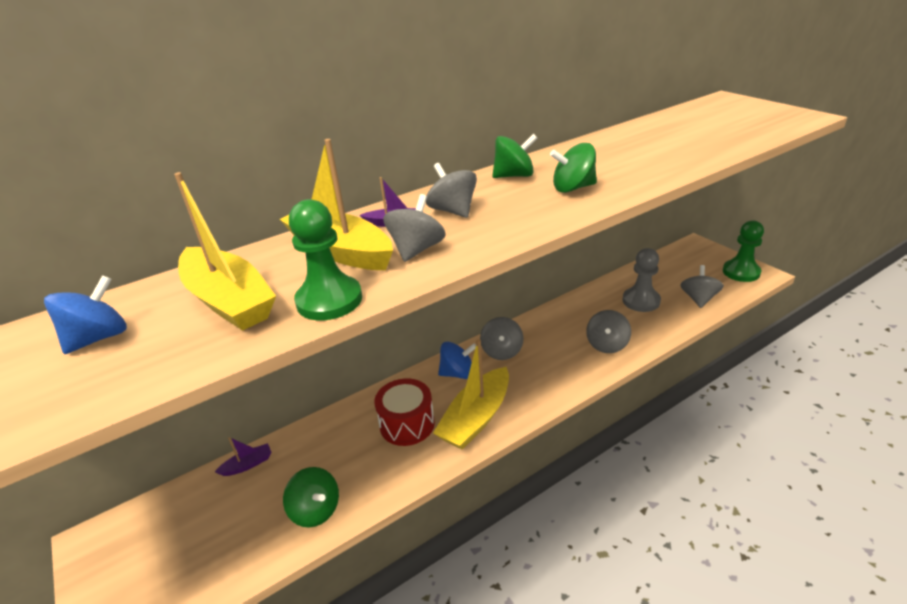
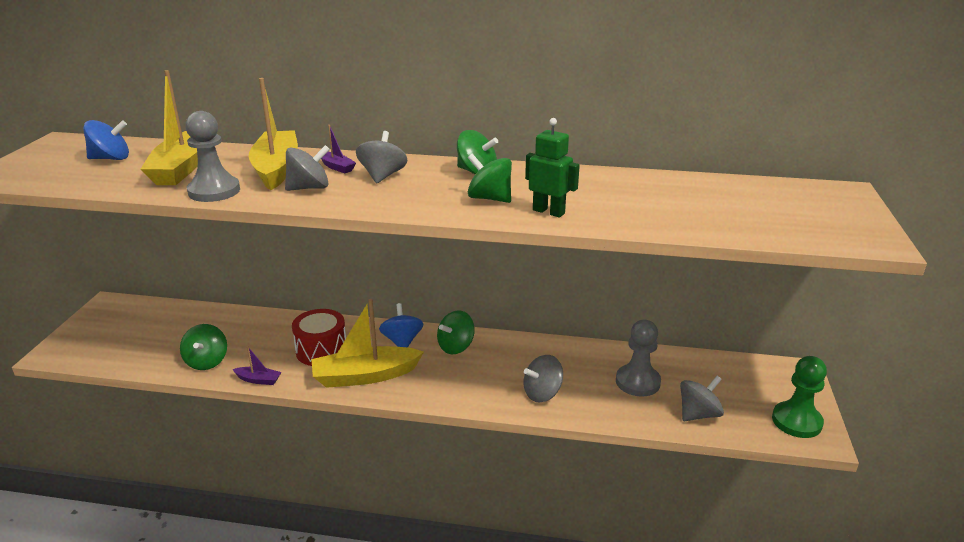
camera: 40 degrees right, 5 degrees down
(247, 464) = (214, 314): purple boat -> purple boat (258, 380)
(329, 300) = (214, 191): green pawn -> grey pawn
(458, 373) = (402, 341): blue spinning top -> blue spinning top turned 135 degrees counterclockwise
(502, 351) = (456, 347): grey spinning top -> green spinning top
(631, 178) = (548, 212): none -> green robot

